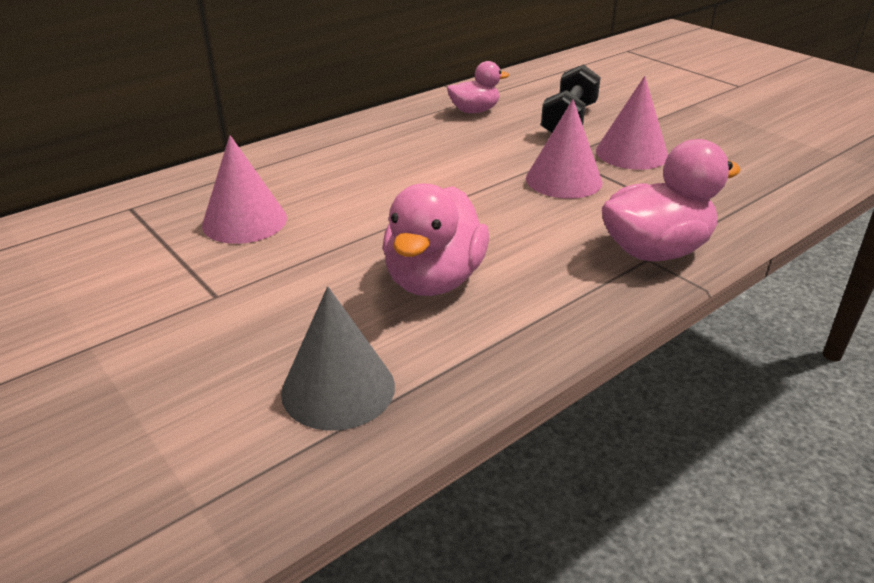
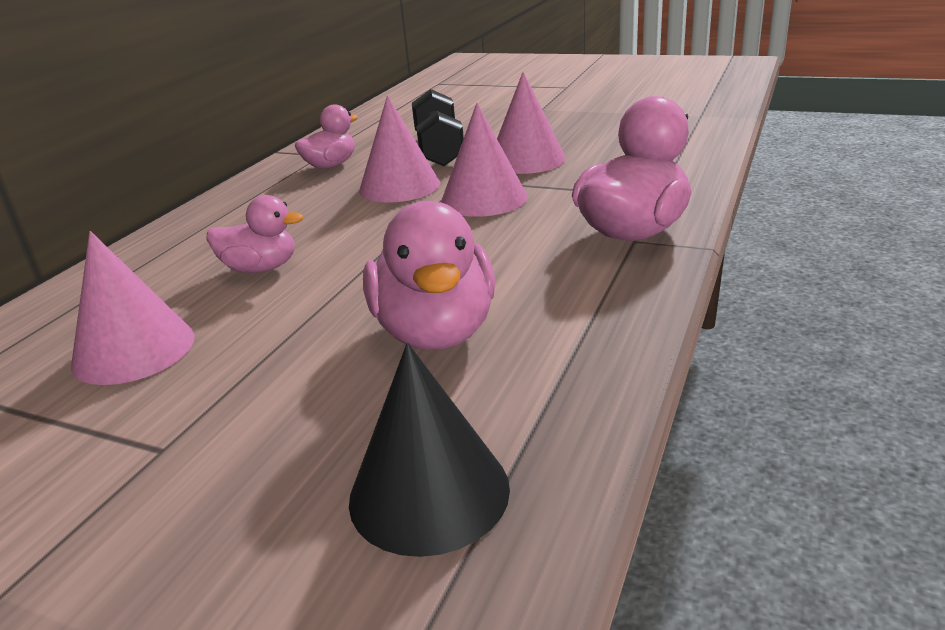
camera: 25 degrees left, 5 degrees down
(338, 389) = (429, 493): grey cone -> black cone
(360, 186) = (261, 268): none -> pink duck
(509, 147) = (399, 186): none -> pink cone

